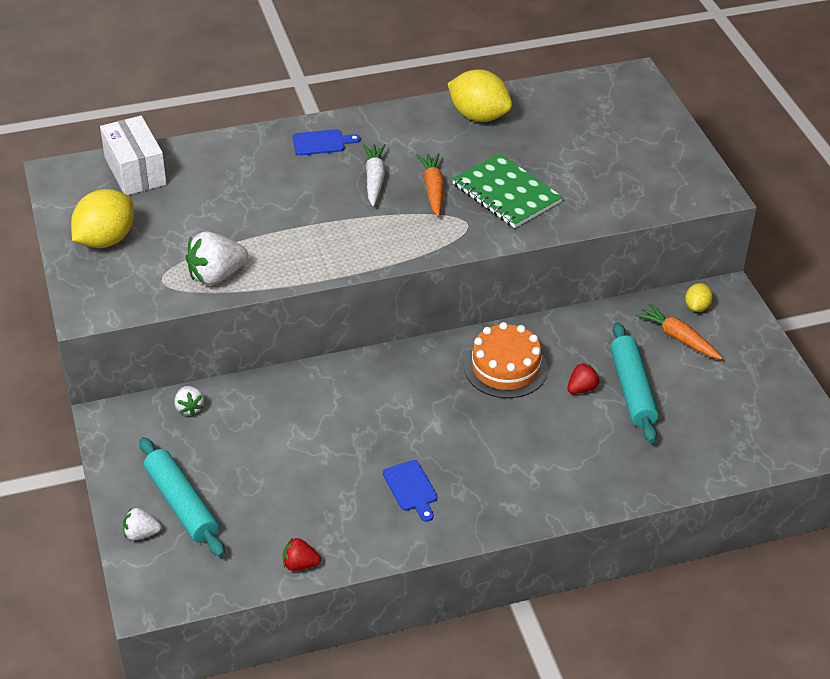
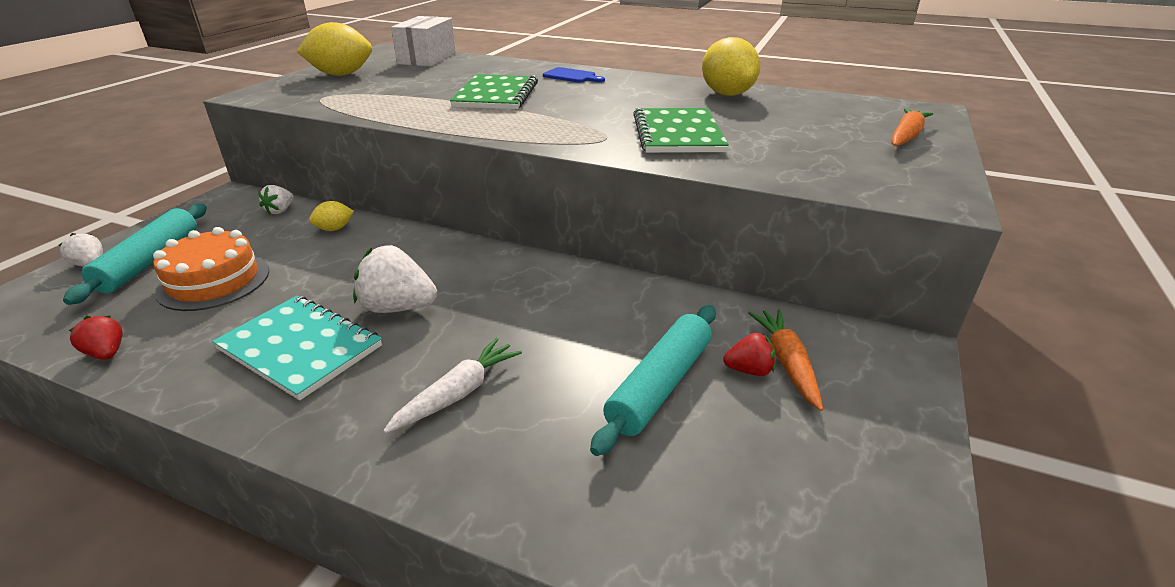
camera: 40 degrees right, 10 degrees down
(216, 276) = (359, 105): white strawberry -> white strawberry (398, 307)
(304, 204) = (496, 95): none -> green notebook
(374, 179) = (575, 98): white carrot -> white carrot (458, 393)
(411, 488) = (300, 348): blue cutting board -> turquoise notebook
(433, 189) = (613, 114): orange carrot -> orange carrot (905, 136)
(505, 368) = (549, 297): orange cake -> orange cake (214, 281)
(582, 388) = (601, 353): red strawberry -> red strawberry (749, 370)
(697, 307) = (847, 344): yellow lemon -> yellow lemon (334, 229)

